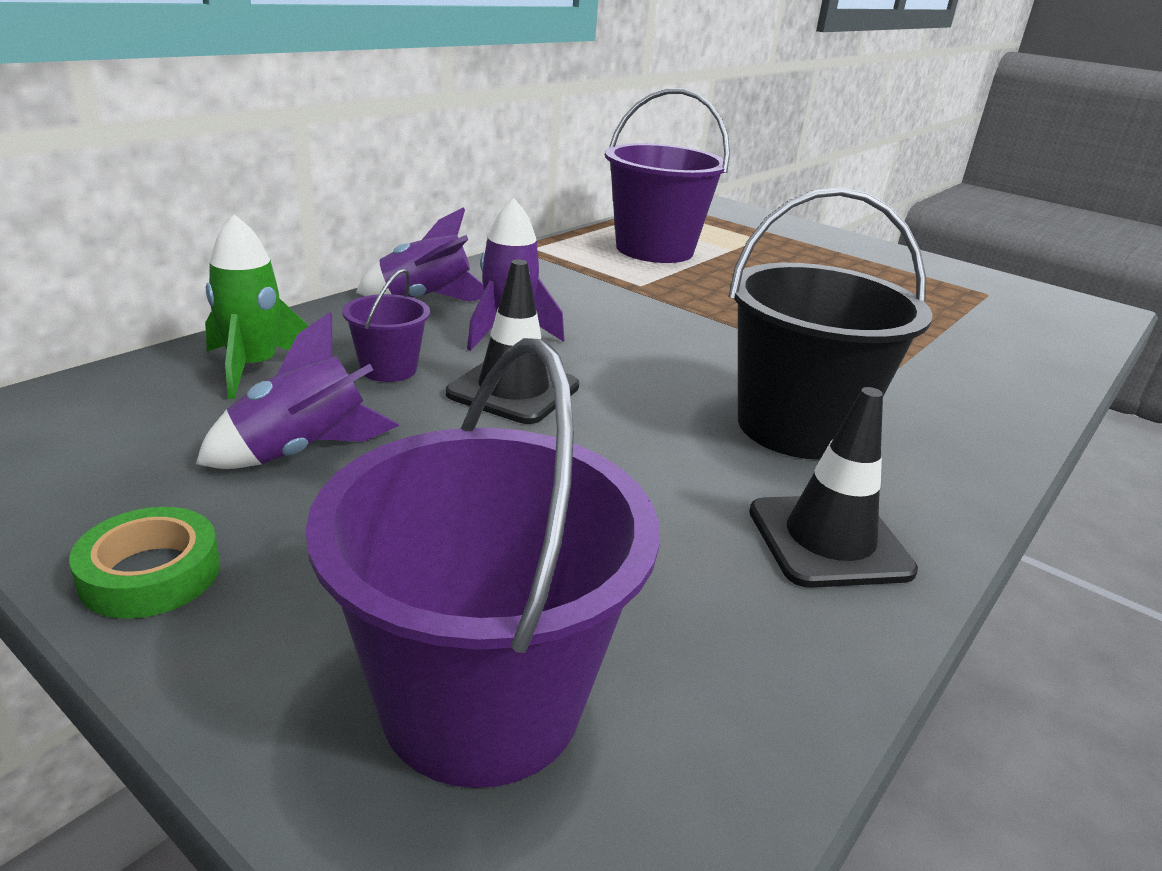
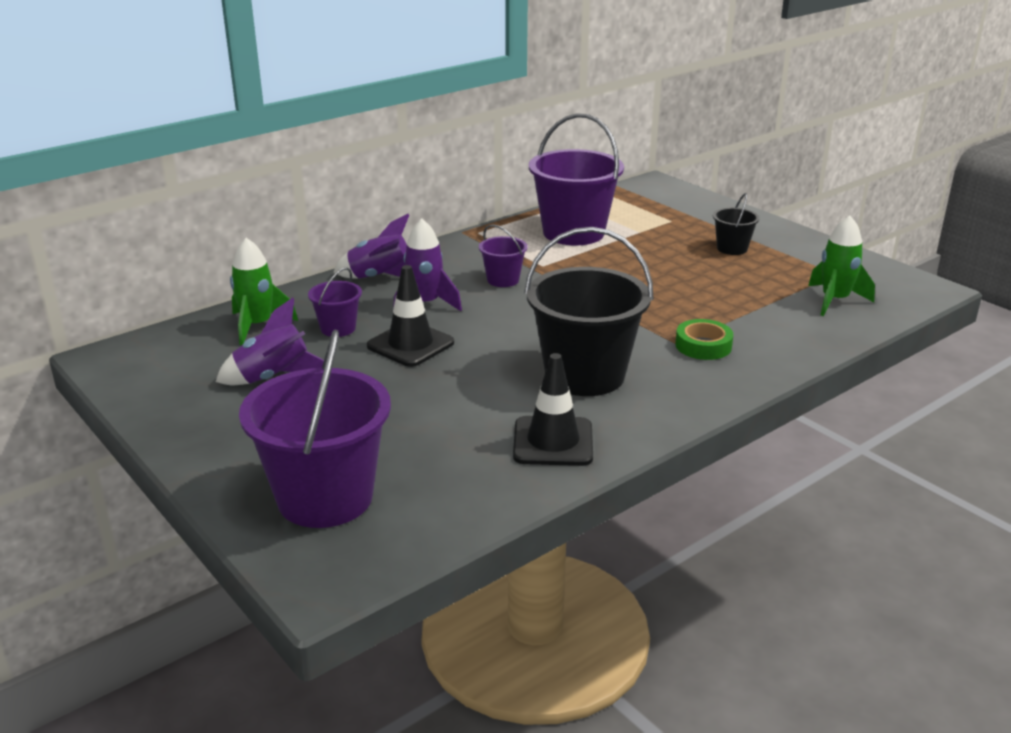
camera: 15 degrees right, 0 degrees up
(150, 573) = (187, 434): green tape -> green tape (703, 345)
(599, 302) = (503, 280): none -> purple bucket
(851, 267) = (732, 248): none -> black bucket
(1018, 323) = (834, 300): none -> green rocket

